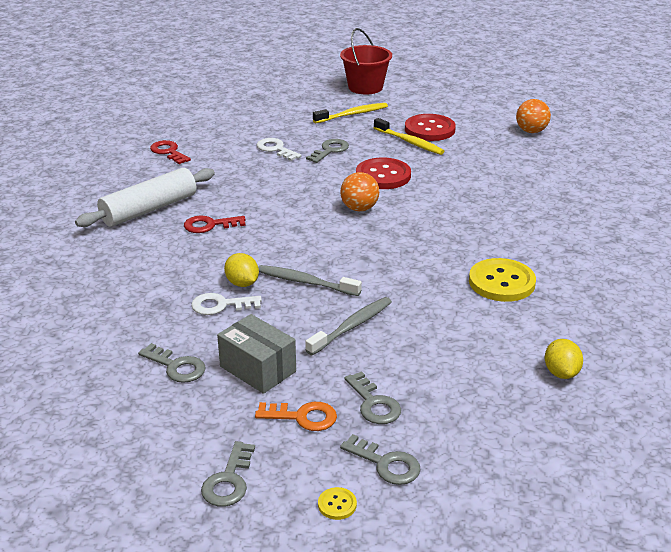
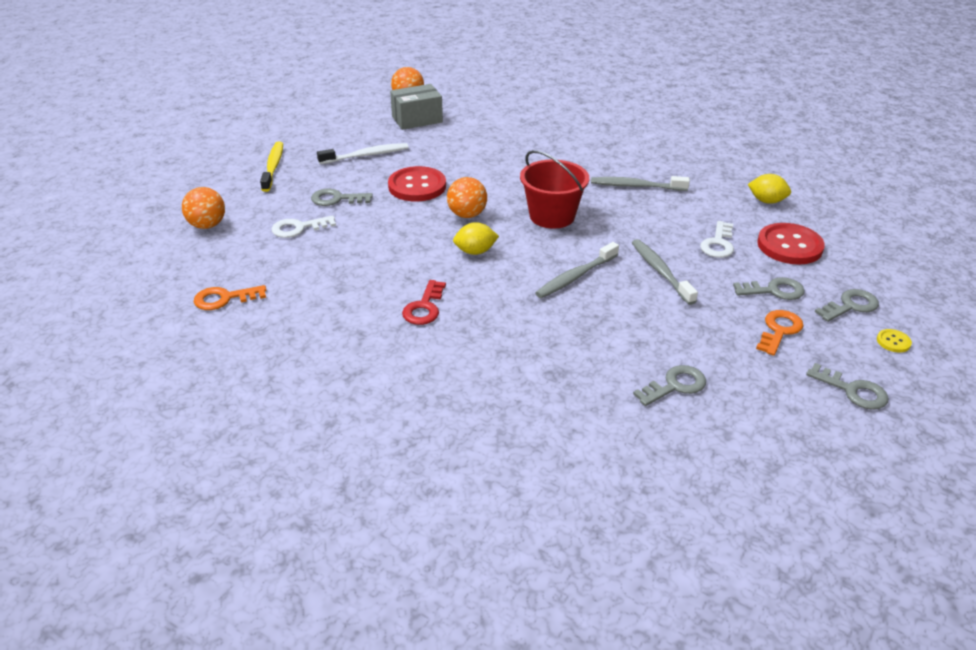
camera: 65 degrees left, 5 degrees up
(149, 209) = (352, 341): white rolling pin -> none
(168, 152) = (224, 299): red key -> orange key
(220, 305) = (584, 335): white key -> white key (718, 244)
(242, 283) = (553, 313): yellow lemon -> yellow lemon (475, 251)
(251, 118) = (207, 225): none -> orange ball
(258, 369) = (700, 337): grey box -> grey box (417, 119)
(330, 150) = (336, 199): grey key -> grey key turned 60 degrees counterclockwise
(365, 87) = (221, 143): red bucket -> red bucket (552, 216)
(409, 142) = (365, 155): yellow toothbrush -> white toothbrush
(429, 129) = (352, 139): red button -> red button (789, 246)
(501, 282) = (636, 186): yellow button -> grey toothbrush

